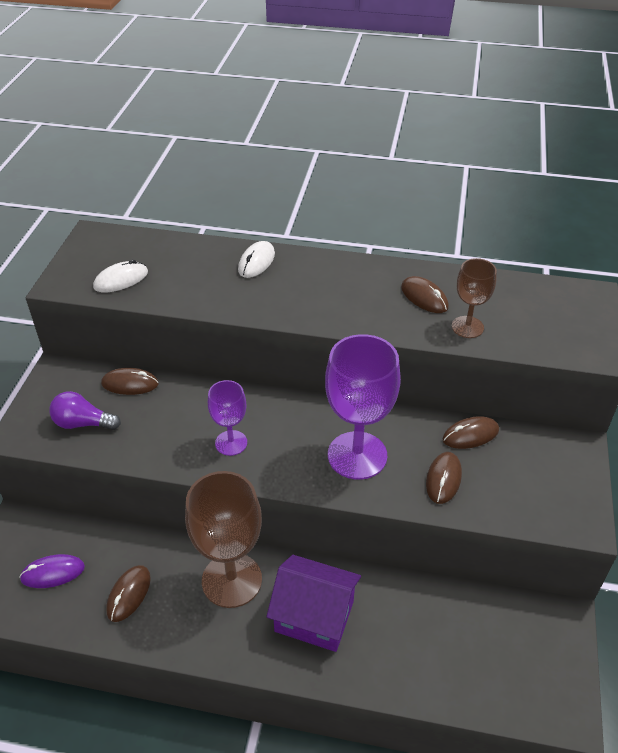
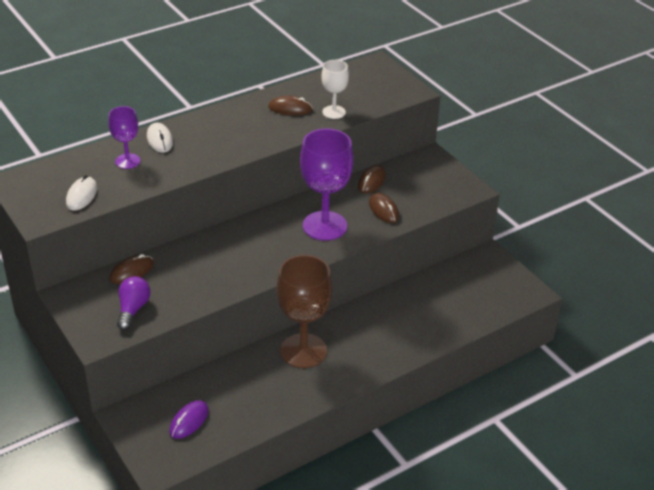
camera: 45 degrees left, 5 degrees down
(83, 423) = (133, 309): purple light bulb -> purple light bulb turned 135 degrees clockwise
(129, 594) = (252, 397): brown mouse -> none
(231, 443) = (244, 262): purple goblet -> purple goblet (127, 161)
(314, 616) = (370, 336): purple house -> none
(467, 327) = (334, 112): brown goblet -> white goblet

